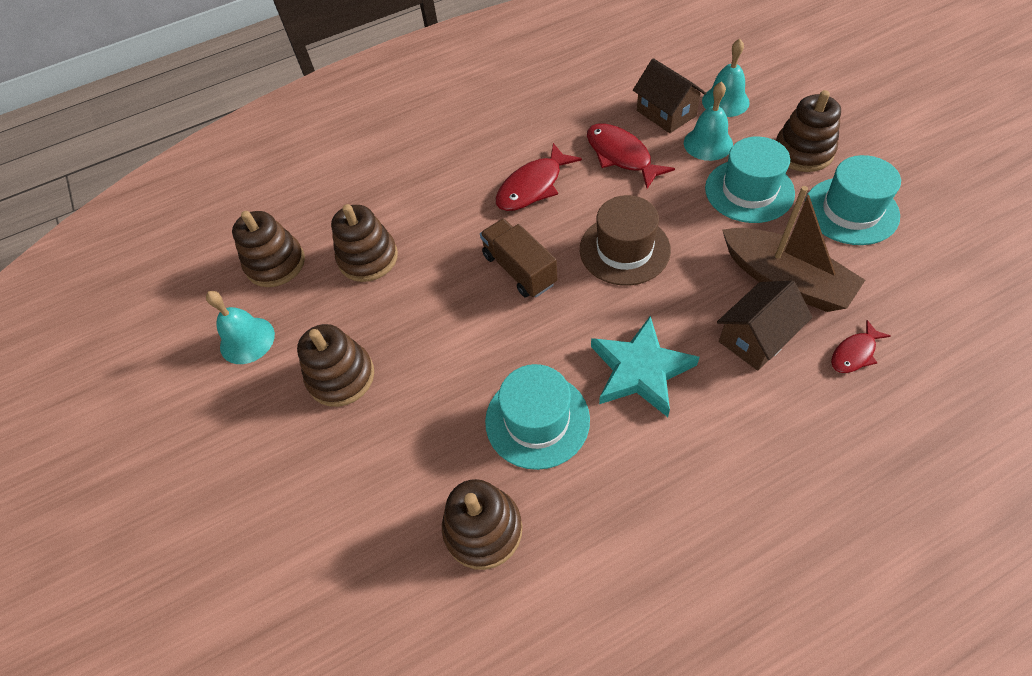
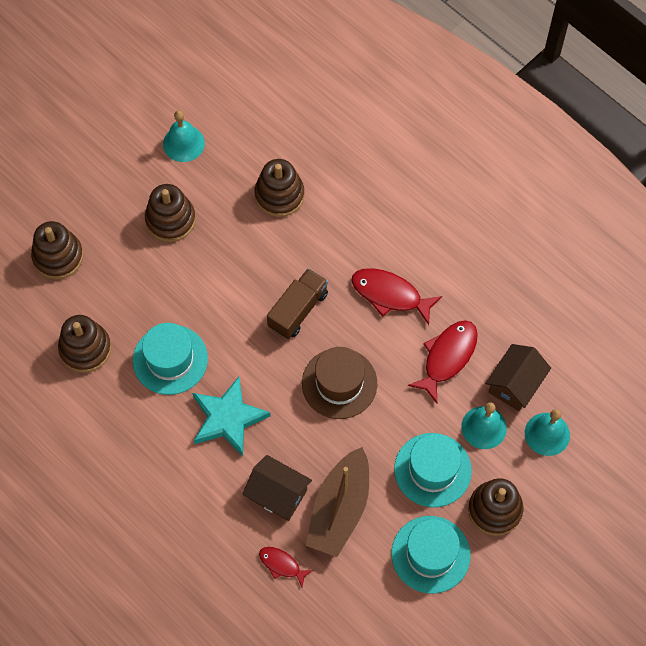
camera: 65 degrees right, 10 degrees up
(275, 264) = (256, 130): brown stacking toy -> brown stacking toy (58, 257)

